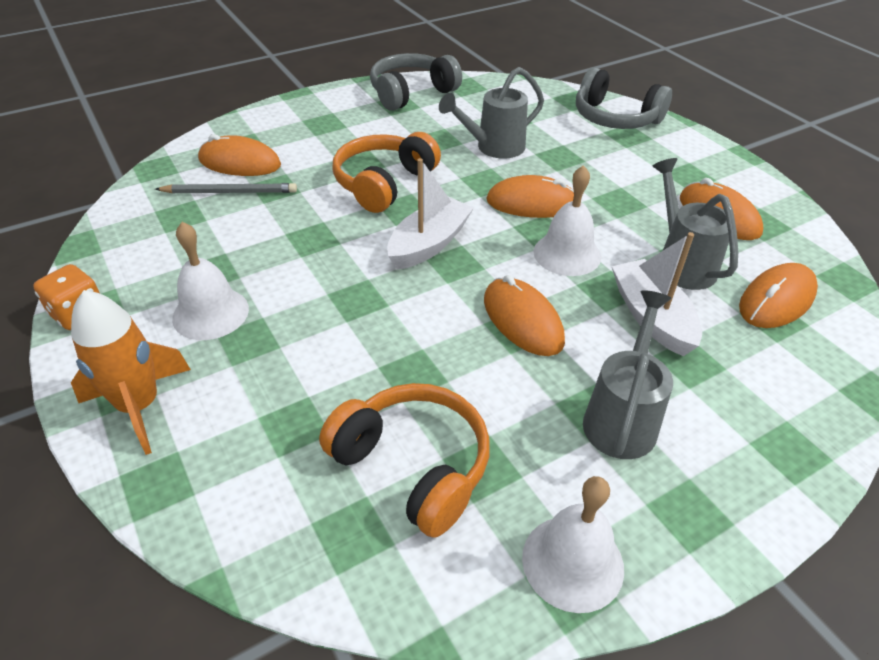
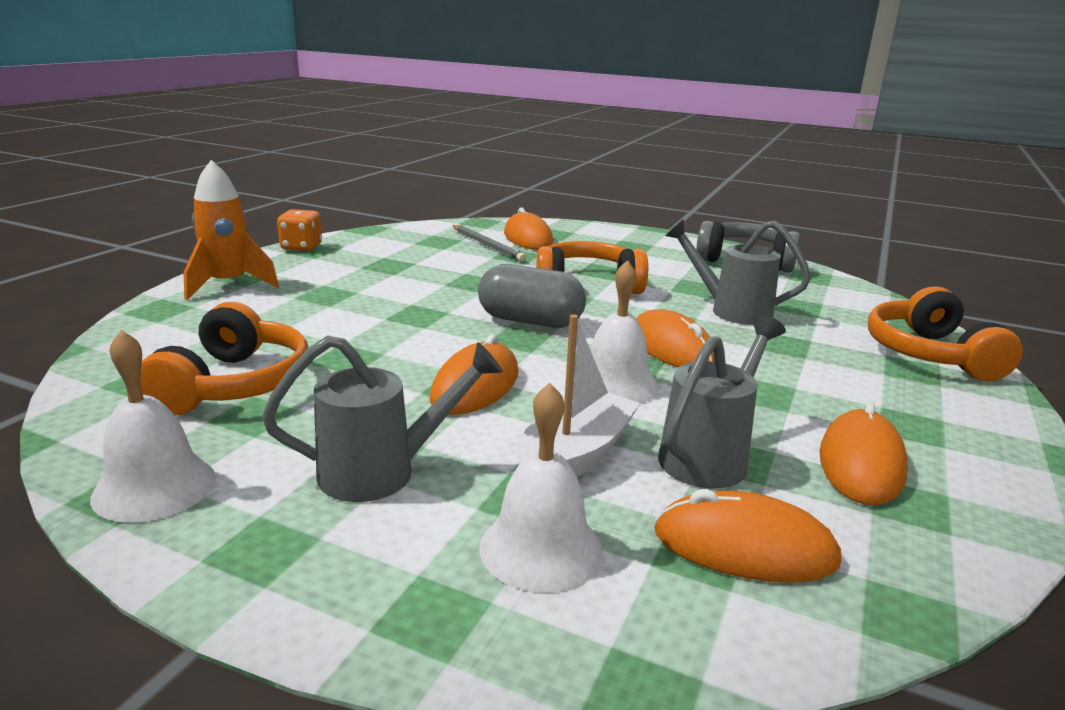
camera: 55 degrees right, 20 degrees down
(210, 313) = (342, 277): white bell -> white bell (541, 548)
(429, 244) = (530, 321): white boat -> grey capsule
(615, 118) = (930, 354): grey headphones -> orange headphones

